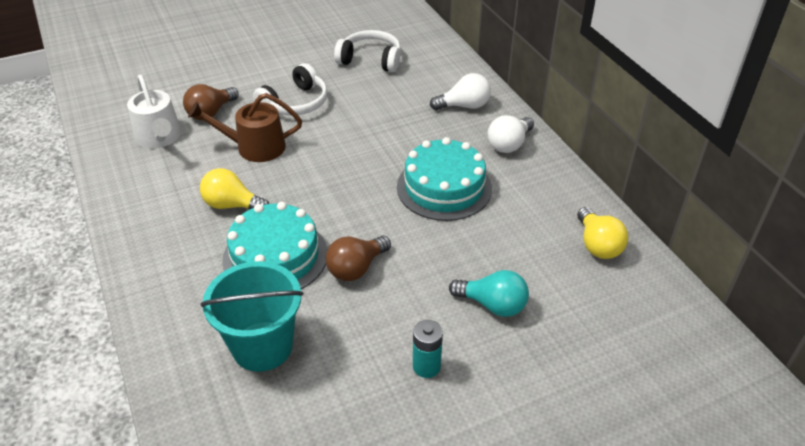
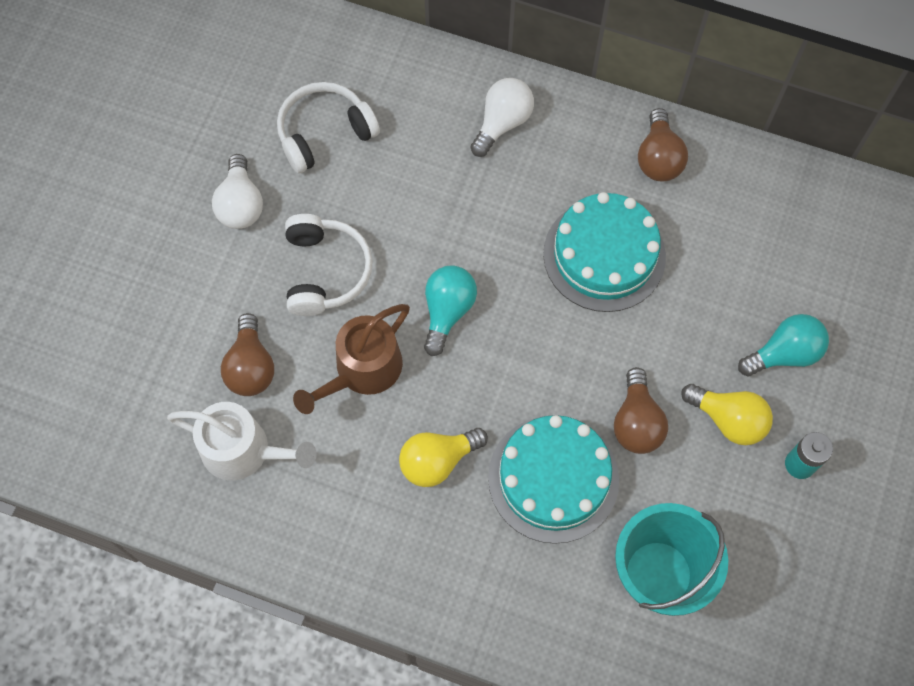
camera: 45 degrees left, 25 degrees up
(328, 154) = (447, 311): none -> turquoise light bulb
(509, 144) = (602, 143): white light bulb -> white light bulb (241, 204)
(534, 170) = (658, 158): none -> brown light bulb
(597, 245) = (798, 207): yellow light bulb -> yellow light bulb (728, 420)

